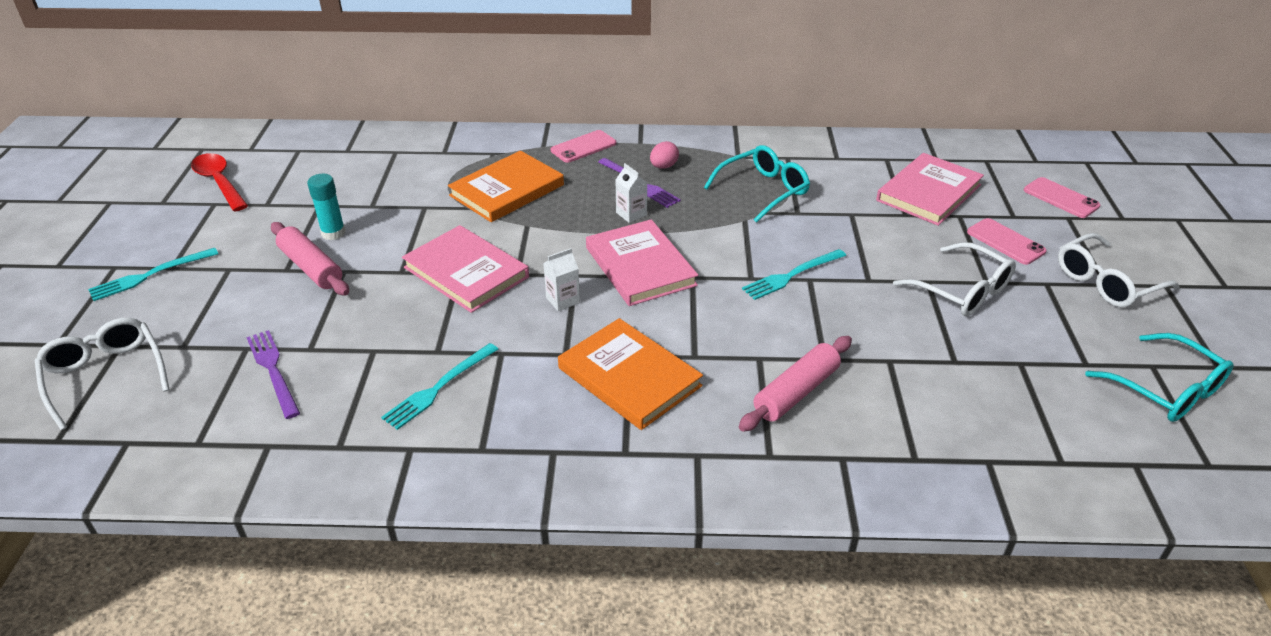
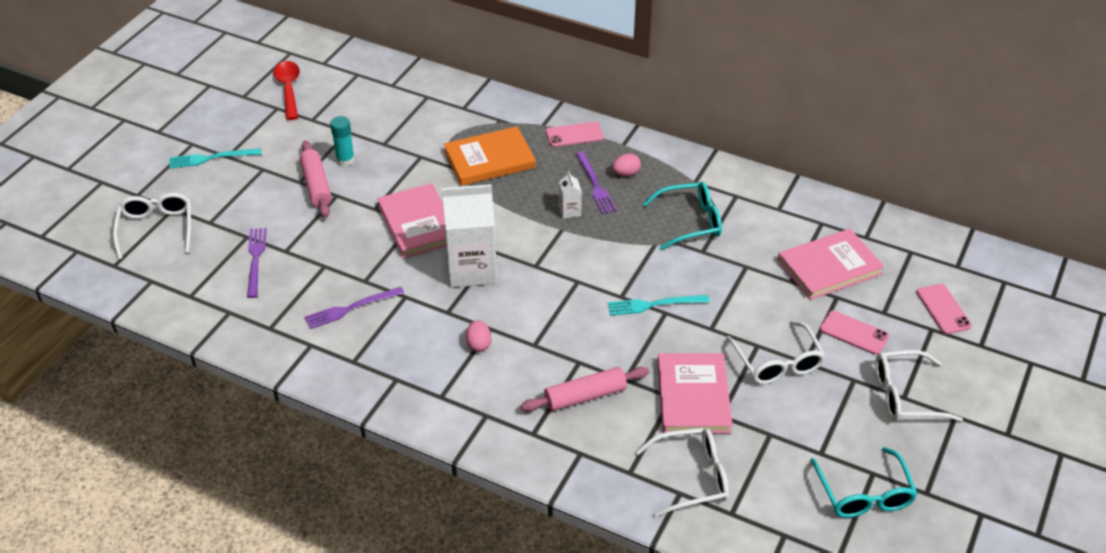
camera: 25 degrees right, 5 degrees up
(439, 387) = (351, 308): turquoise fork -> purple fork
(563, 300) = (471, 269): white carton -> white carton, size x2.35
(629, 377) = (478, 344): orange book -> pink egg
(640, 266) = (545, 259): pink book -> pink book (693, 396)
(985, 439) = (692, 477): none -> white glasses
(1005, 242) = (854, 333): pink phone -> pink phone turned 45 degrees counterclockwise

